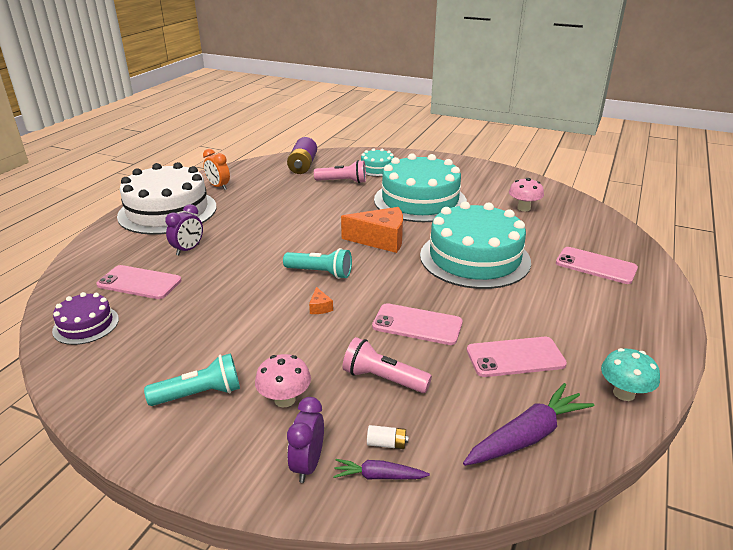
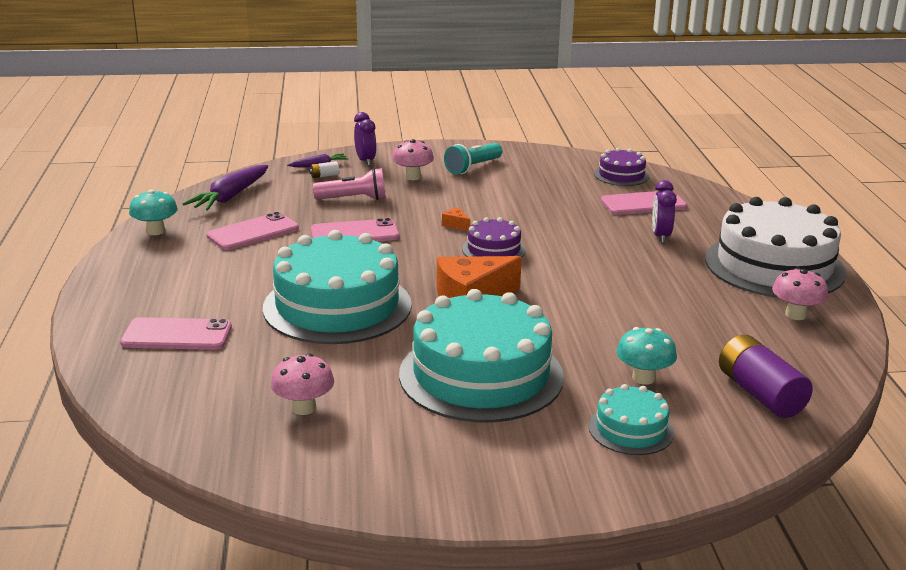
camera: 150 degrees right, 5 degrees down
(218, 187) = (795, 315): orange clock -> pink mushroom
(320, 273) = (493, 249): turquoise flashlight -> purple cake
(343, 181) = (643, 378): pink flashlight -> turquoise mushroom

